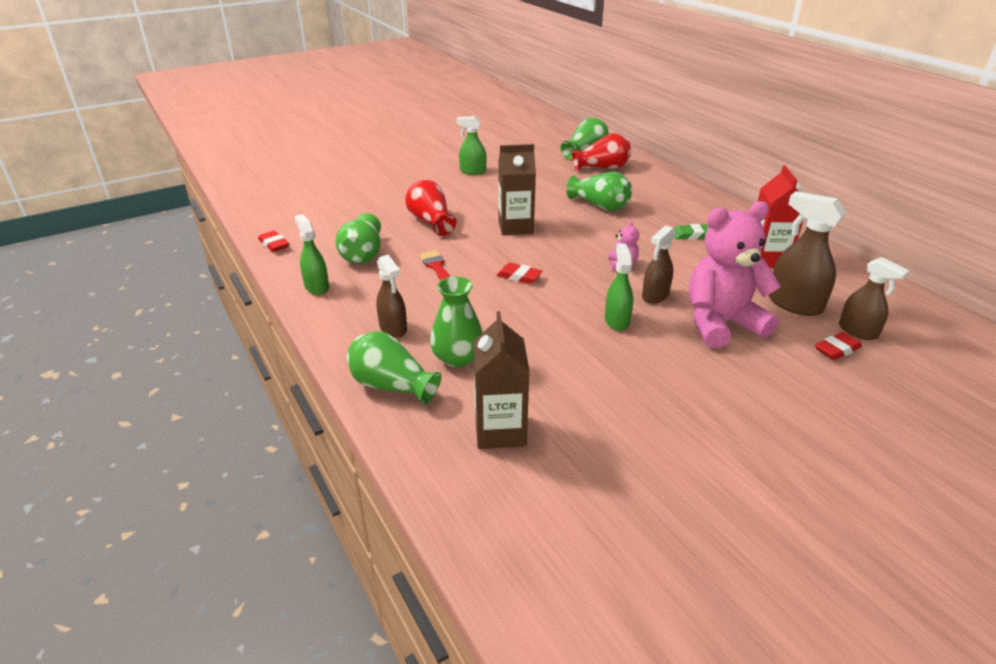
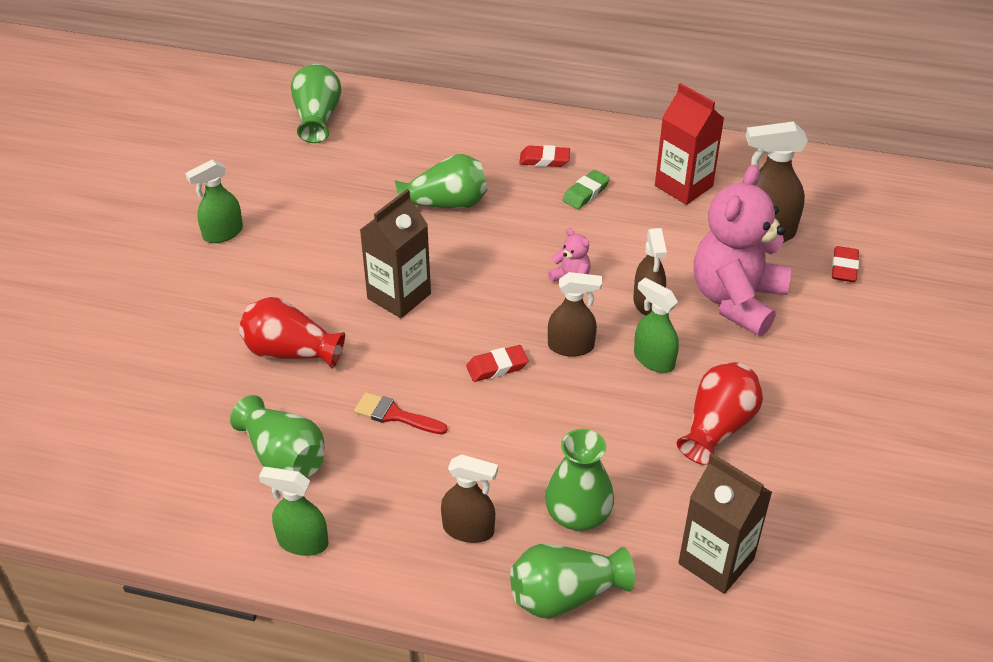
camera: 45 degrees left, 10 degrees up
(274, 244) = (144, 523): red eraser -> red eraser (544, 160)
(602, 167) = (371, 136): red vase -> red vase (717, 427)
(858, 331) = (837, 234): brown spray bottle -> brown spray bottle (571, 346)

